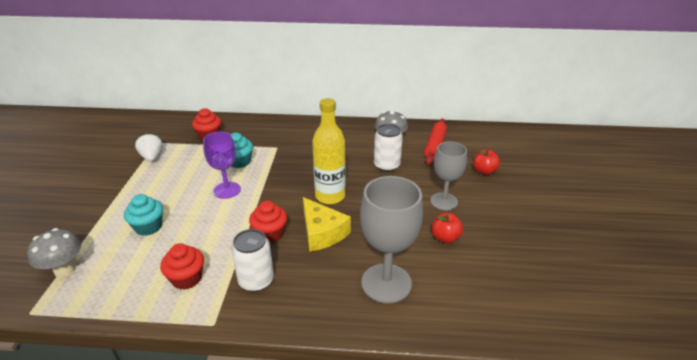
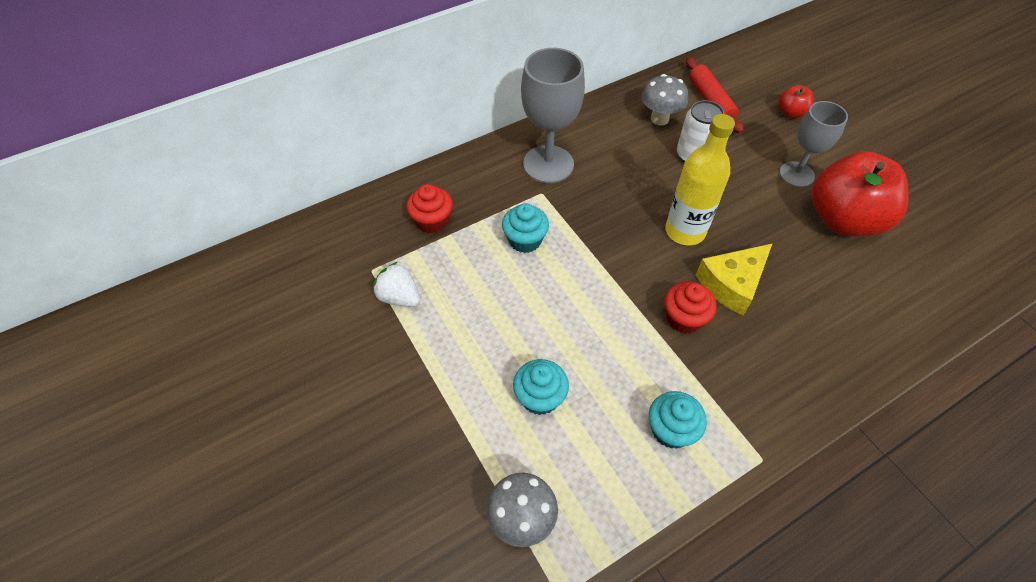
camera: 35 degrees left, 20 degrees up
(187, 278) = (671, 430): red cupcake -> turquoise cupcake
(227, 190) = (564, 290): purple goblet -> none
(256, 280) = (740, 383): white can -> none
(322, 233) = (732, 284): yellow cheese -> yellow cheese turned 120 degrees clockwise
(386, 283) = (852, 305): grey goblet -> grey goblet (548, 164)
(445, 237) = (843, 220): red apple -> red apple, size x2.26

